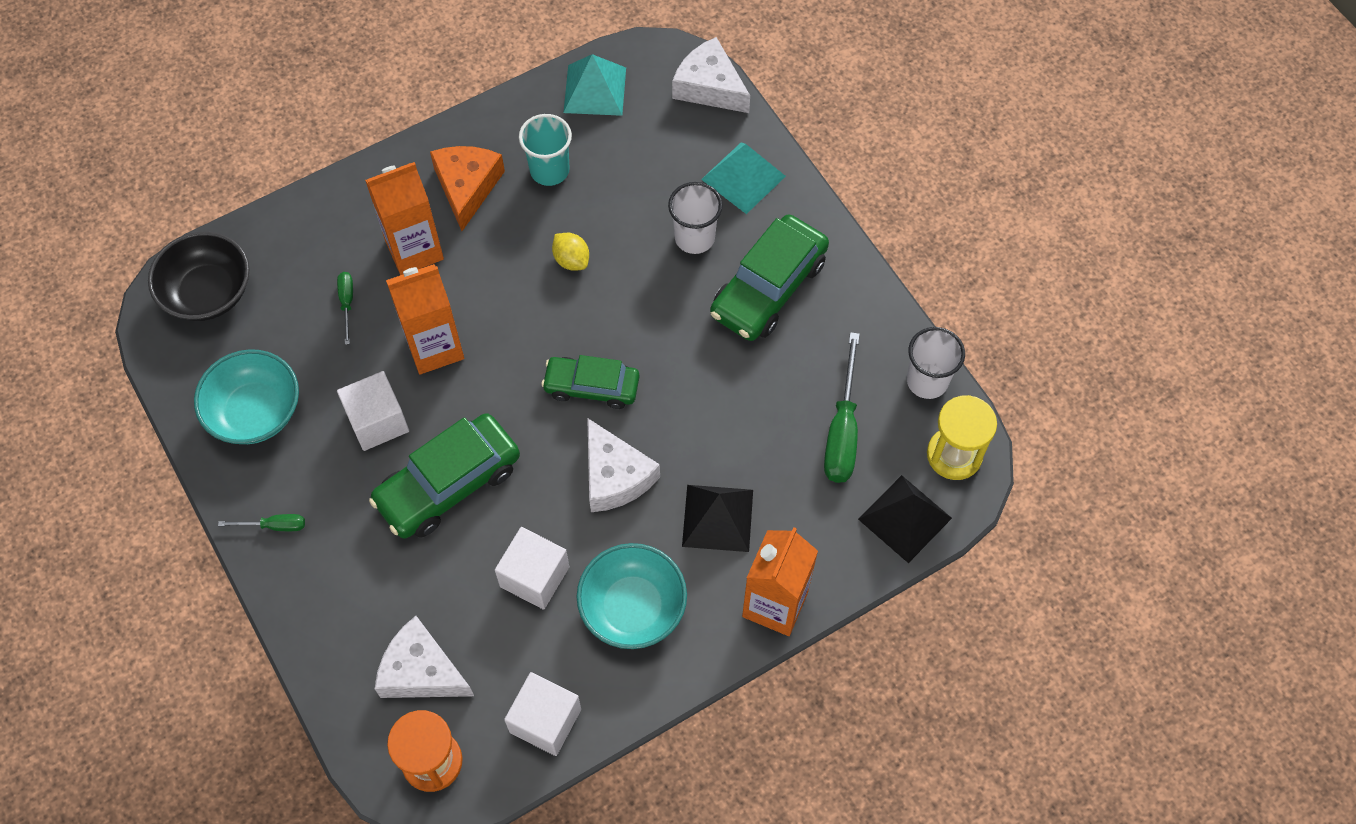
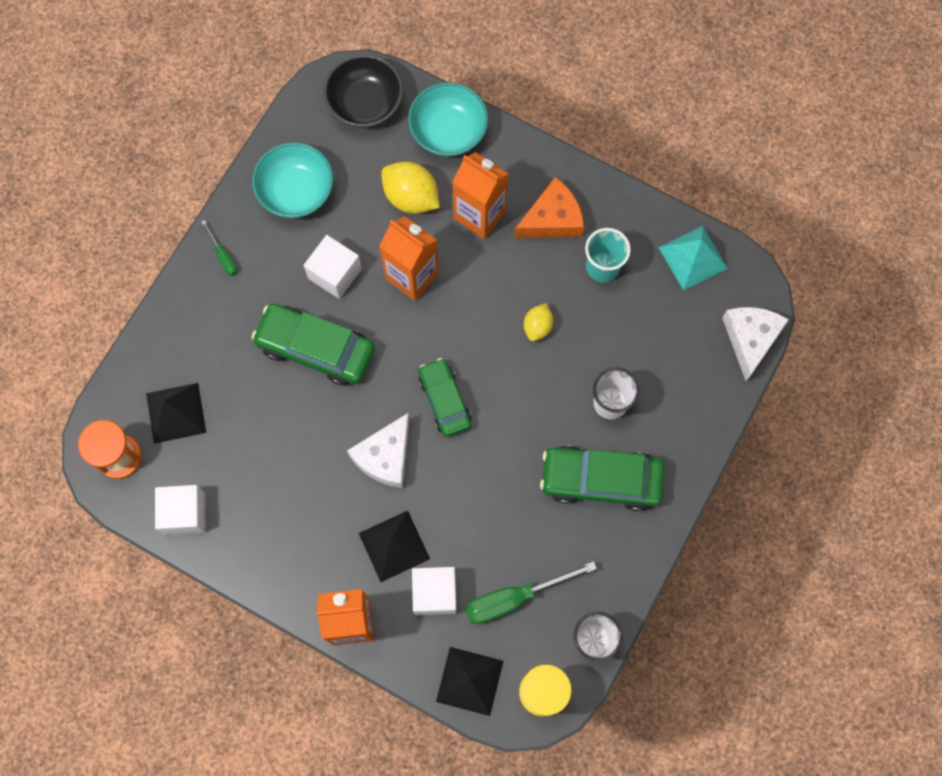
camera: 60 degrees right, 10 degrees up
(347, 303) = (411, 197): green screwdriver -> yellow lemon
(421, 671) = (176, 412): white cheese -> black pyramid
(534, 576) = (281, 446): white cube -> white cube (435, 593)
(632, 607) = (295, 525): turquoise bowl -> turquoise bowl (448, 131)
(743, 177) = (685, 409): turquoise pyramid -> none

